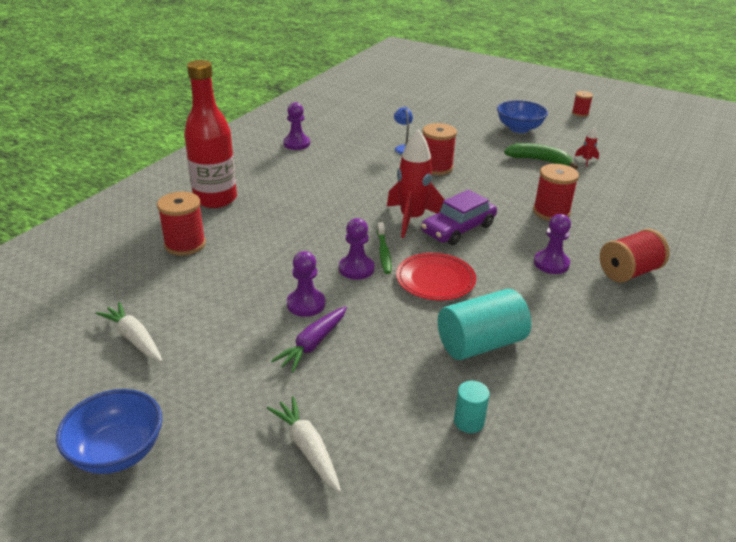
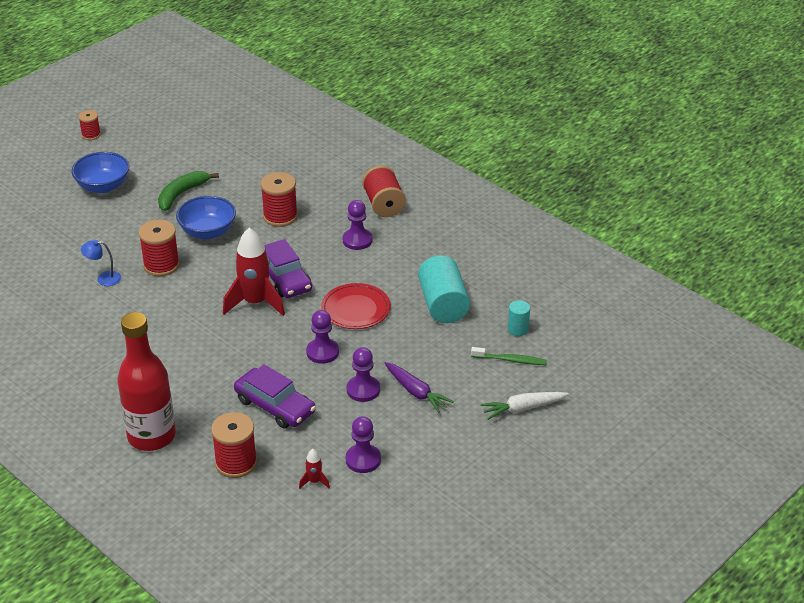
camera: 75 degrees left, 5 degrees up
(117, 452) = (503, 505): blue bowl -> blue bowl (208, 232)
(134, 339) = (376, 498): white carrot -> none
(267, 253) = (275, 406): none -> purple car
(296, 144) = (47, 359): purple pawn -> purple pawn (363, 460)
(384, 252) = (304, 331): green toothbrush -> green toothbrush (510, 360)
(586, 160) = (196, 165): red rocket -> red rocket (314, 481)

